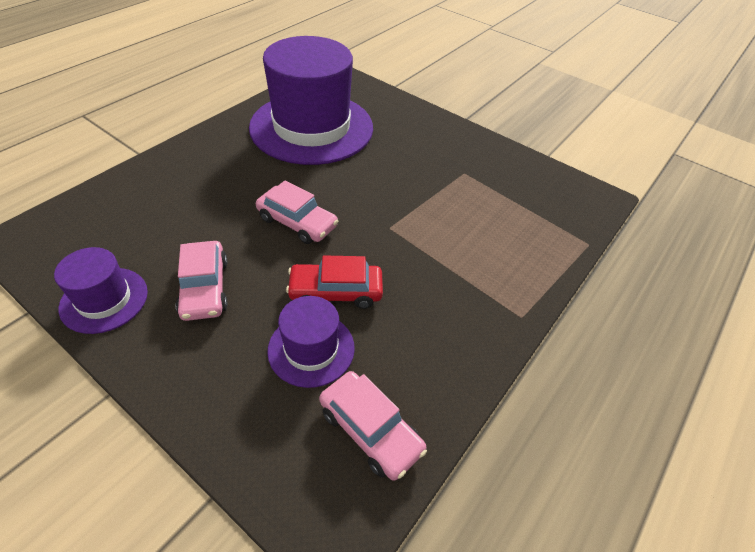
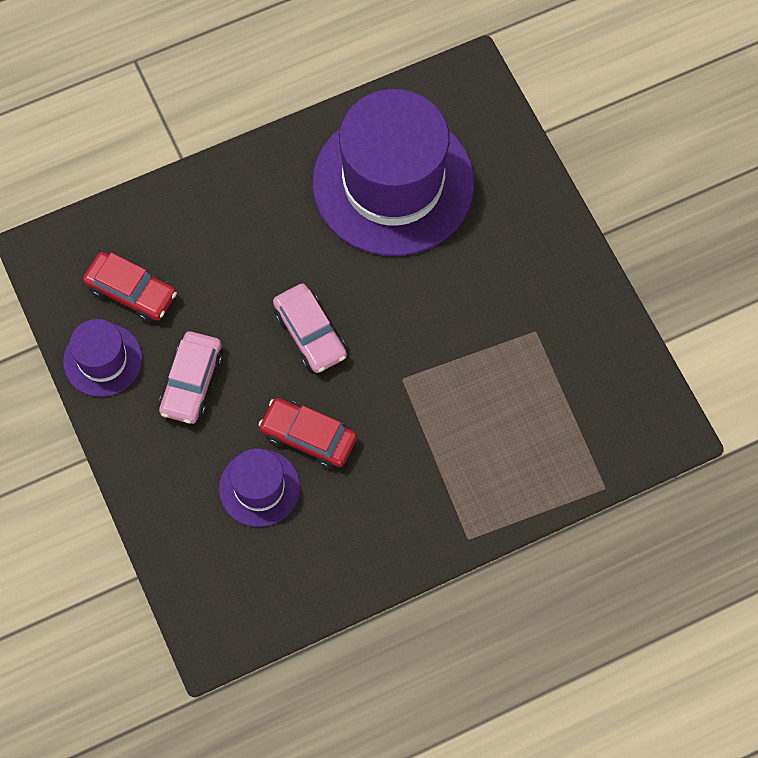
camera: 30 degrees right, 20 degrees up
(120, 241) = (131, 292): none -> red car
(370, 430) = (273, 581): pink car -> none

